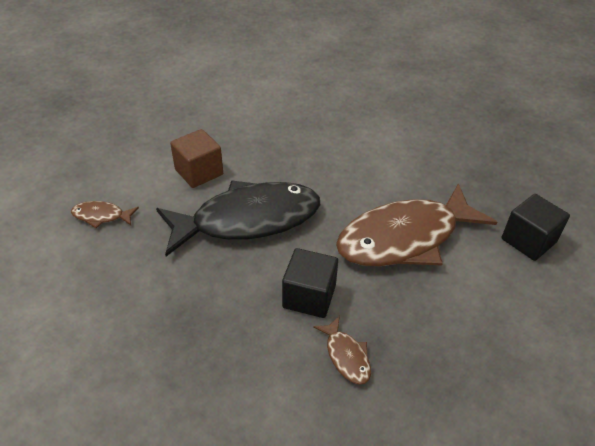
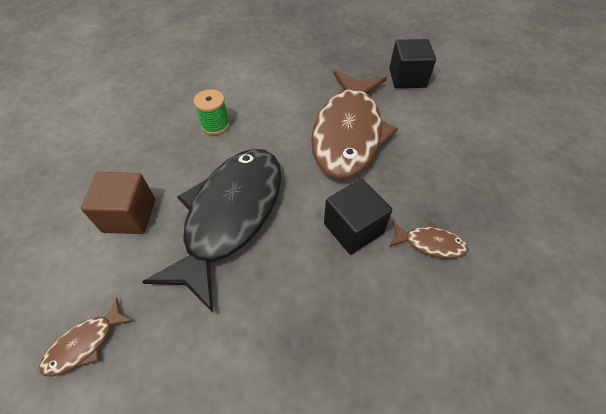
camera: 50 degrees left, 10 degrees up
(318, 158) = (215, 125): none -> green spool

